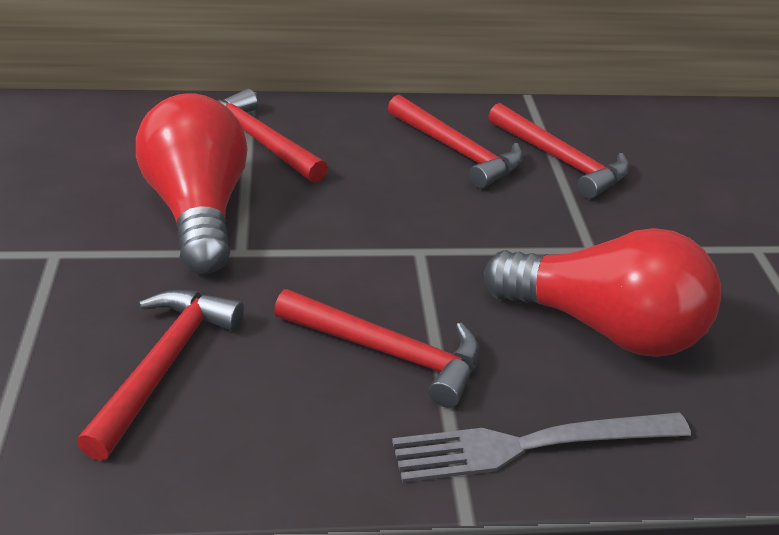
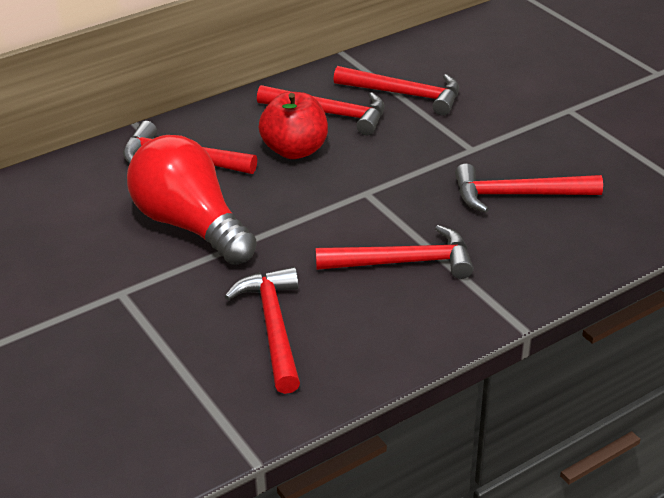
camera: 25 degrees left, 0 degrees up
(383, 175) = (295, 150): none -> red apple
(531, 445) = (528, 278): grey fork -> none
(605, 327) = (517, 195): red light bulb -> red hammer

